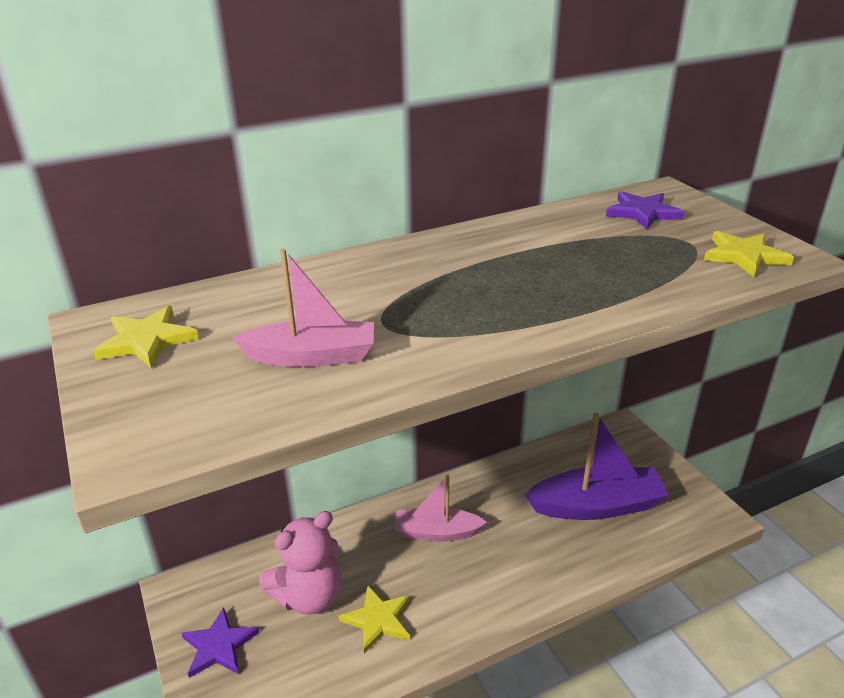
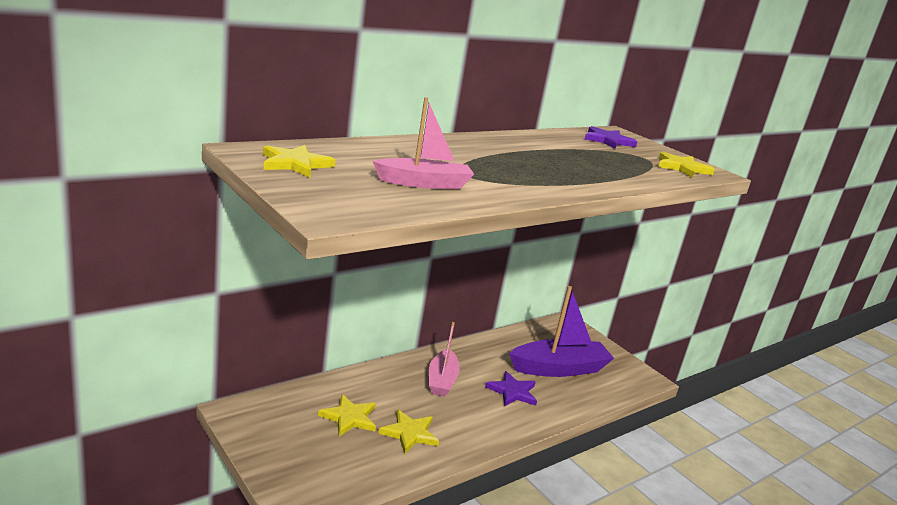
camera: 15 degrees left, 10 degrees down
(219, 646) = (282, 448): purple star -> purple star (512, 392)
(309, 596) = (349, 417): pink teddy bear -> yellow star
(437, 532) = (442, 380): pink boat -> pink boat turned 75 degrees counterclockwise

